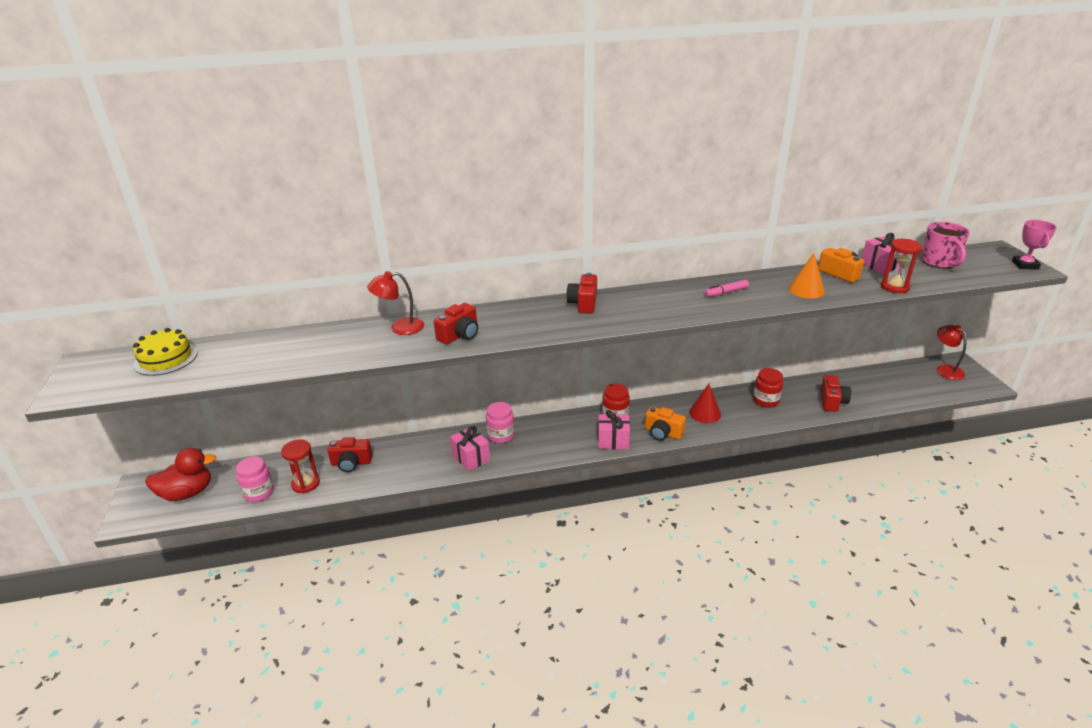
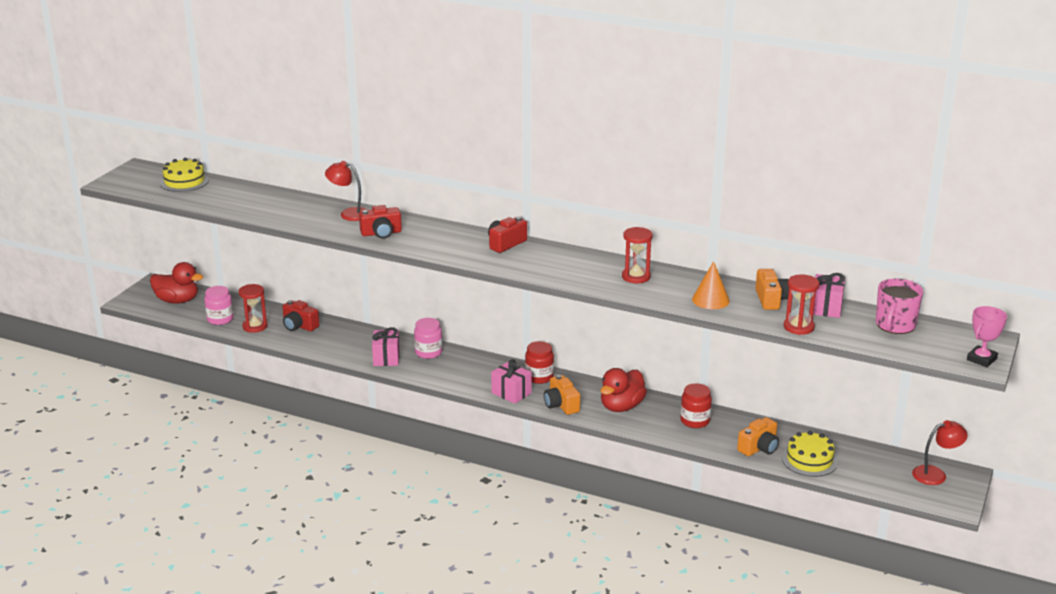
camera: 35 degrees right, 5 degrees down
(705, 413) = (621, 407): red cone -> red duck
(726, 292) = (636, 277): pink marker -> red hourglass
(832, 401) = (759, 448): red camera -> orange camera
(871, 395) = (809, 460): none -> yellow cake
(945, 369) = (935, 474): red lamp -> red lamp turned 60 degrees clockwise

